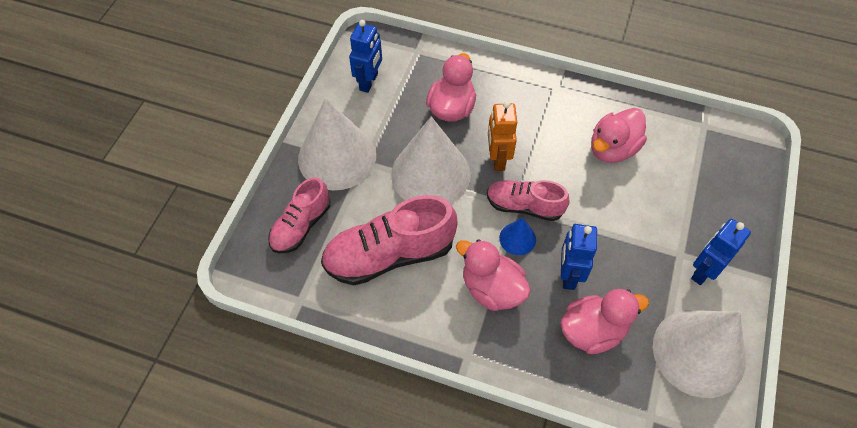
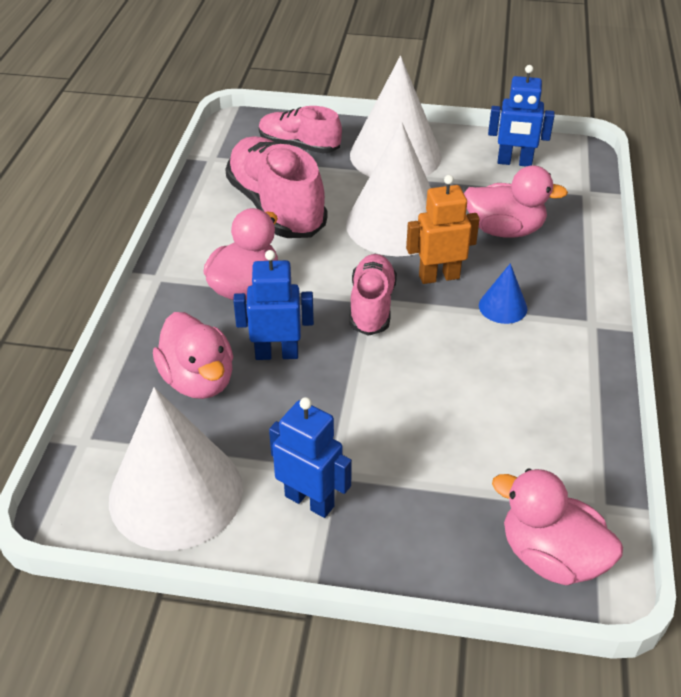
camera: 80 degrees right, 15 degrees down
(517, 238) = (321, 304): blue cone -> blue cone (503, 307)
(612, 149) = (501, 390): pink duck -> pink duck (551, 556)

